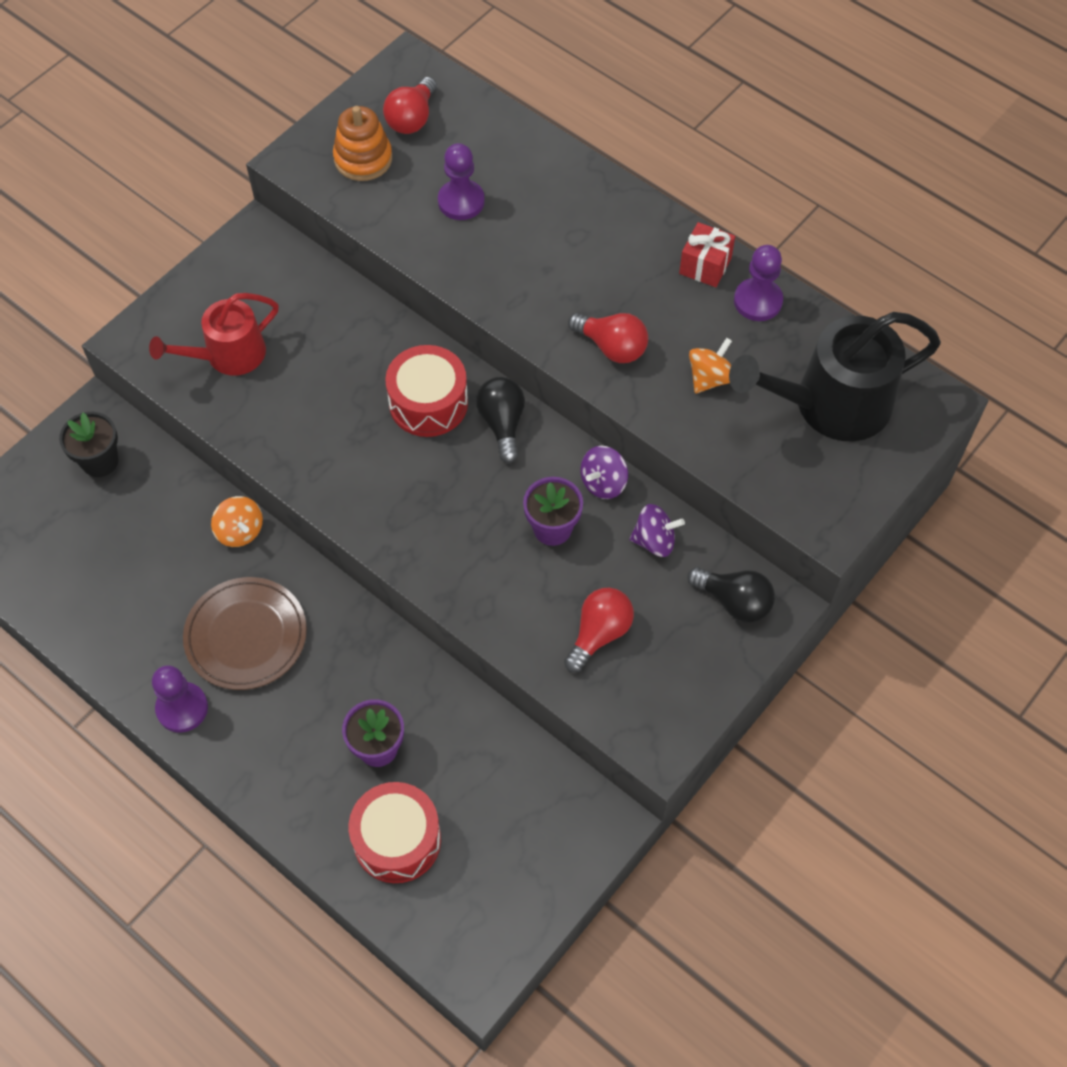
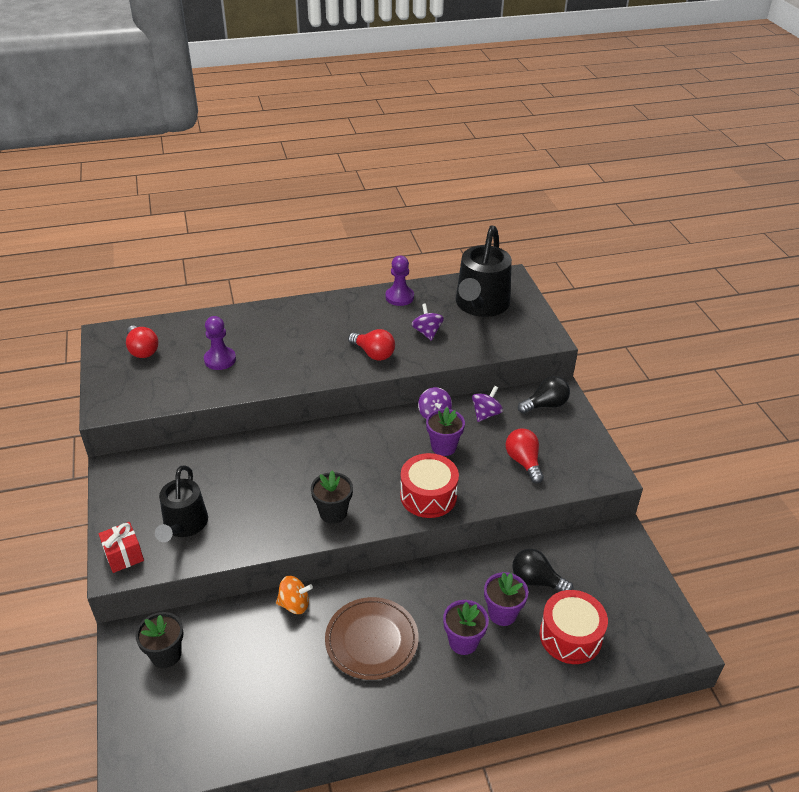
camera: 55 degrees left, 20 degrees down
(182, 708) = (394, 705): purple pawn -> none
(228, 355) = (184, 525): red watering can -> black watering can
(308, 729) = (463, 642): none -> purple flower pot
(352, 481) = (333, 513): none -> black flower pot
(363, 159) = (143, 381): orange stacking toy -> none
(428, 403) = (315, 454): red drum -> red drum (428, 496)
(502, 424) = (360, 432): black light bulb -> black light bulb (536, 580)
(611, 347) = (373, 354): red light bulb -> red light bulb turned 60 degrees clockwise
(705, 266) = (361, 302): red gift -> red gift (124, 555)
(710, 378) = (427, 332): orange spinning top -> purple spinning top

